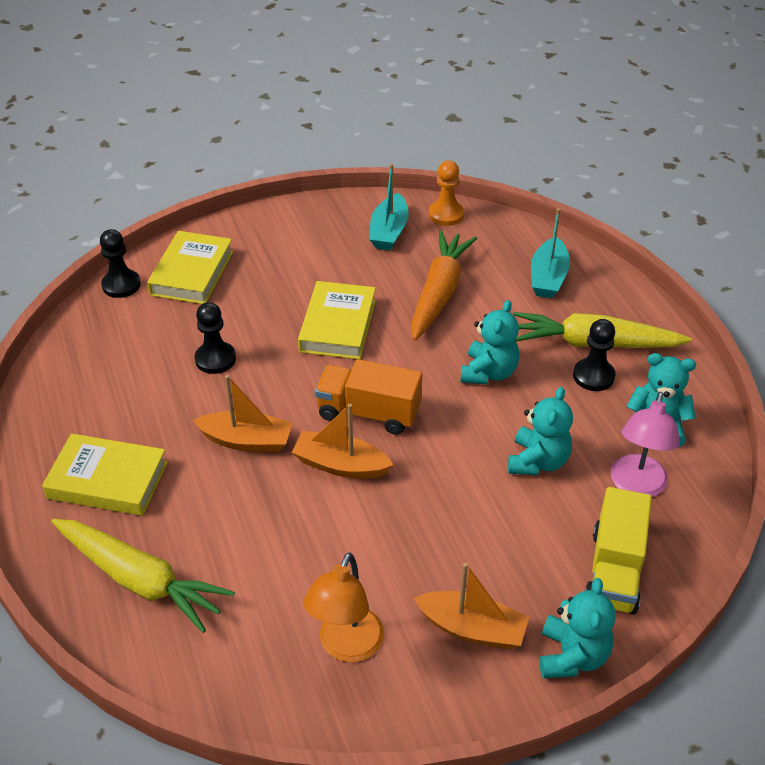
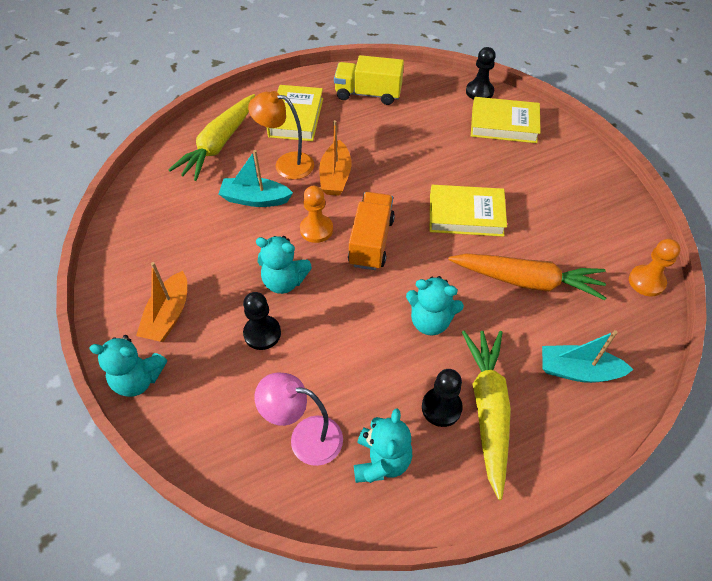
camera: 85 degrees right, 10 degrees up
(215, 359) = (413, 150): black pawn -> black pawn (262, 333)
(340, 465) = (316, 229): orange boat -> orange pawn
(346, 647) = (161, 246): orange lamp -> orange lamp (286, 164)
(389, 231) = (602, 239): turquoise boat -> turquoise boat (255, 199)
(538, 461) = (329, 359): turquoise teddy bear -> turquoise teddy bear (284, 281)
(614, 570) = (214, 413): yellow truck -> yellow truck (368, 94)

